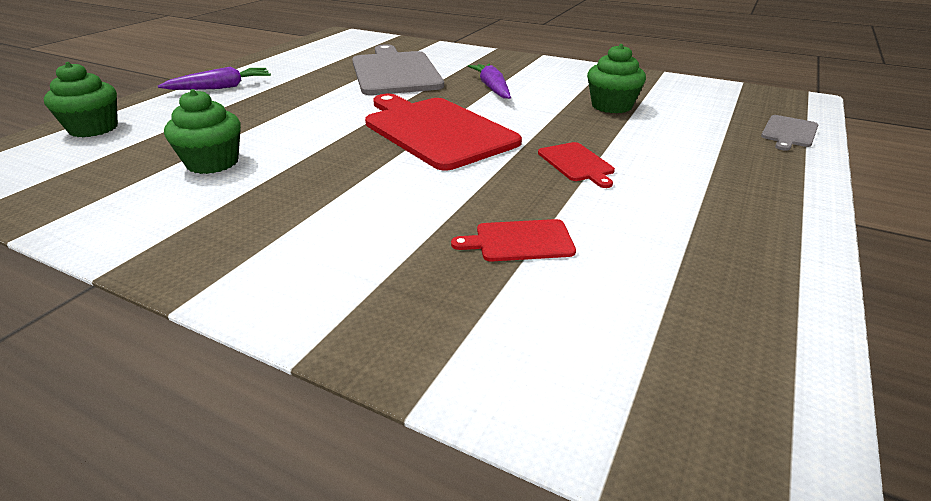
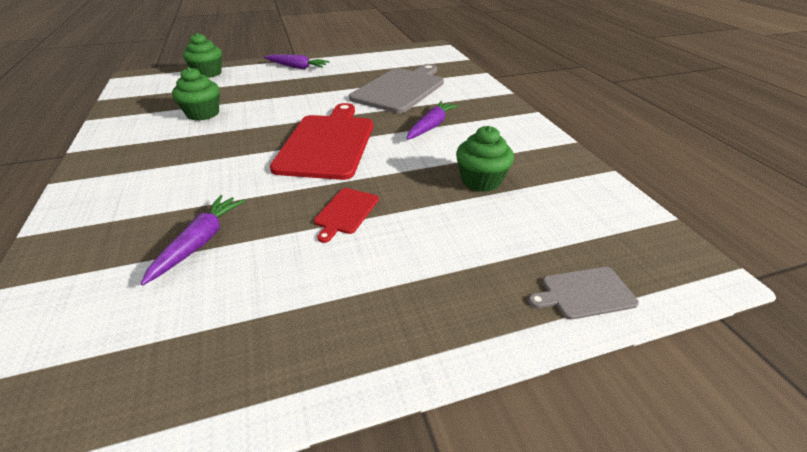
camera: 45 degrees right, 5 degrees up
(520, 241) = (200, 242): red cutting board -> purple carrot

